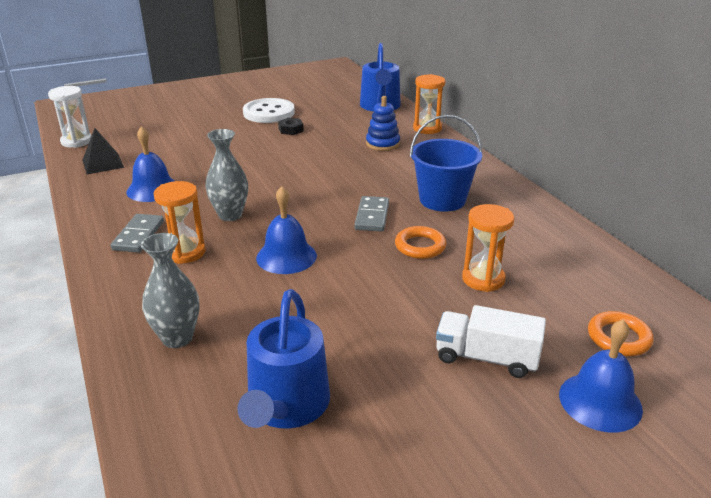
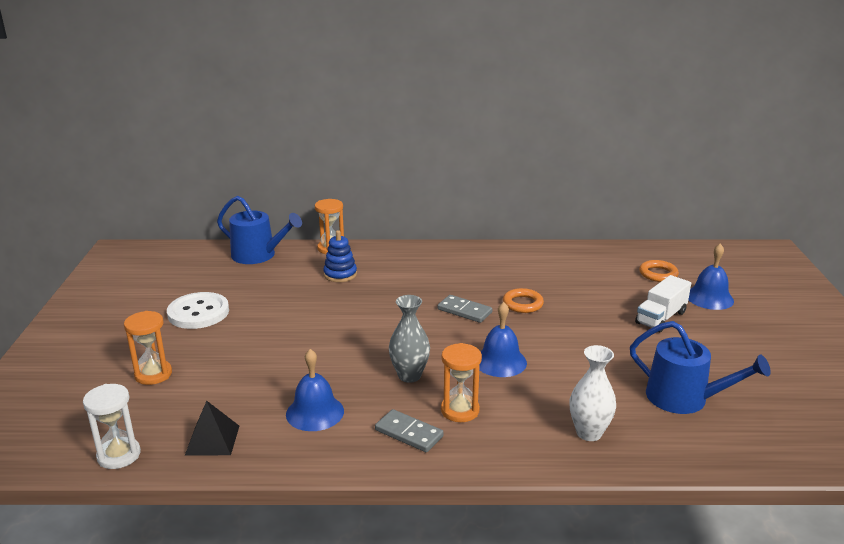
camera: 65 degrees left, 5 degrees down
(177, 338) = (589, 433): grey vase -> white vase
(291, 130) = (257, 310): black nut -> none
(442, 200) = (462, 277): blue bucket -> none
(483, 279) = (578, 294): orange hourglass -> orange hourglass (153, 374)

